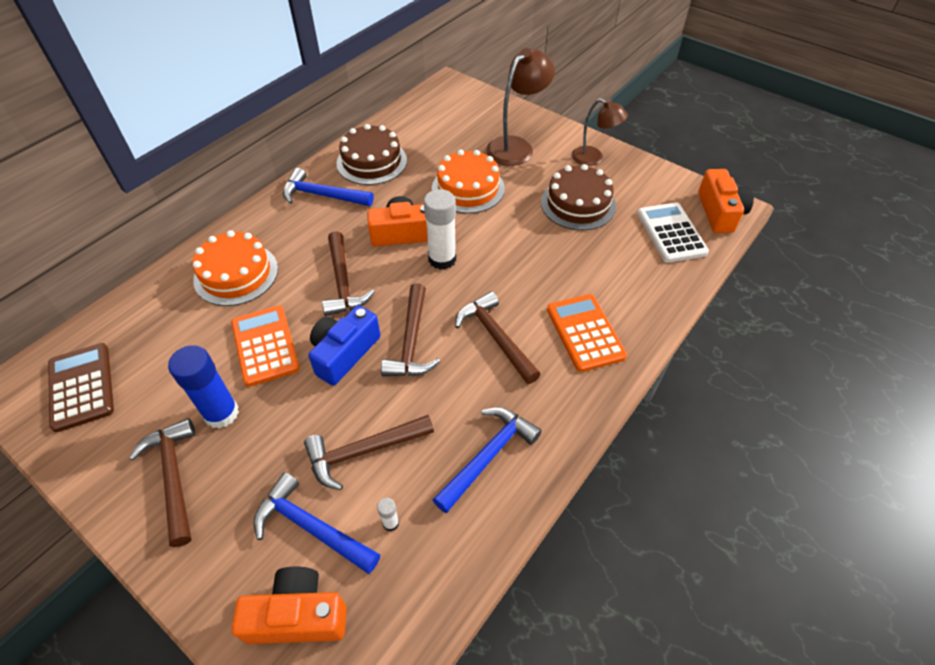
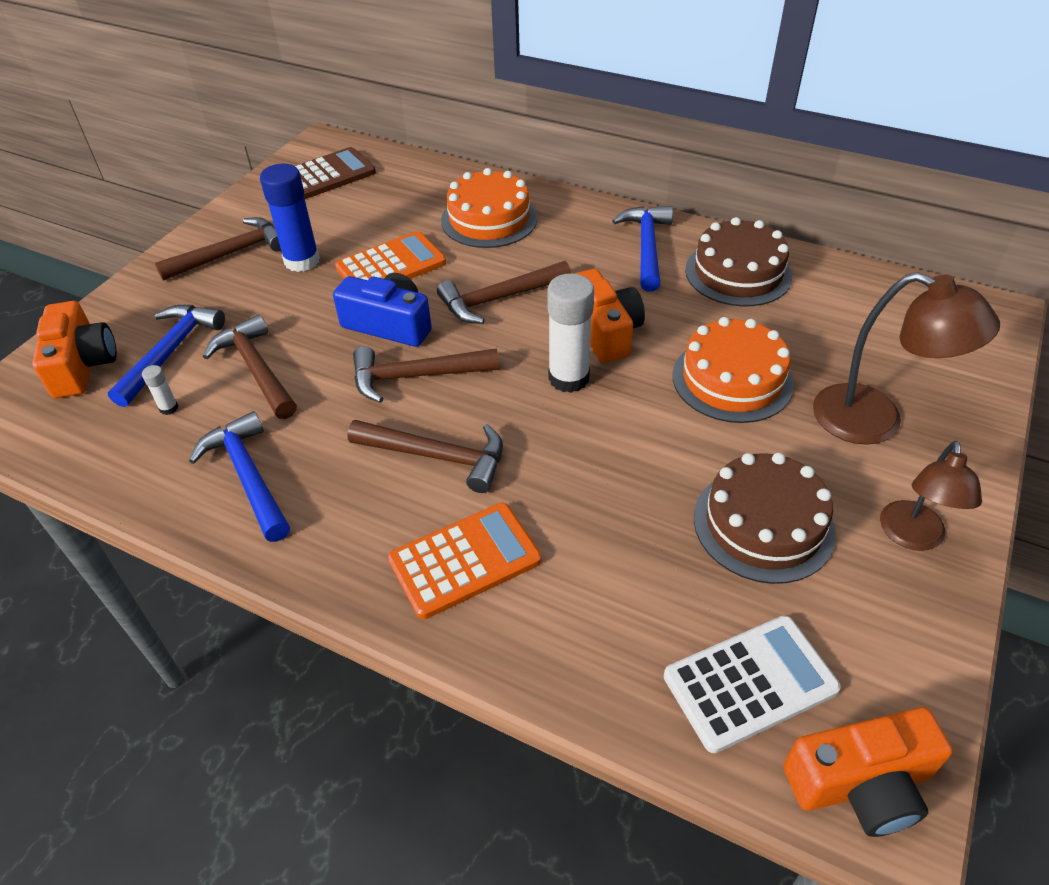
camera: 80 degrees right, 5 degrees down
(488, 456) = (248, 476): blue hammer -> blue hammer turned 150 degrees counterclockwise
(496, 337) = (437, 457): brown hammer -> brown hammer turned 60 degrees clockwise

